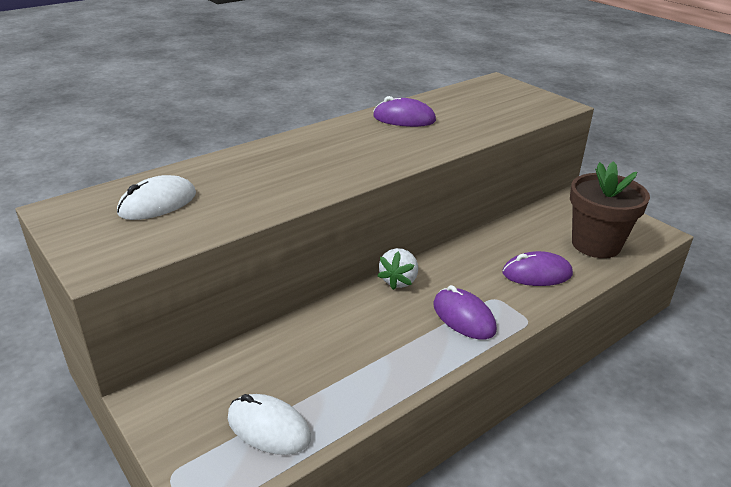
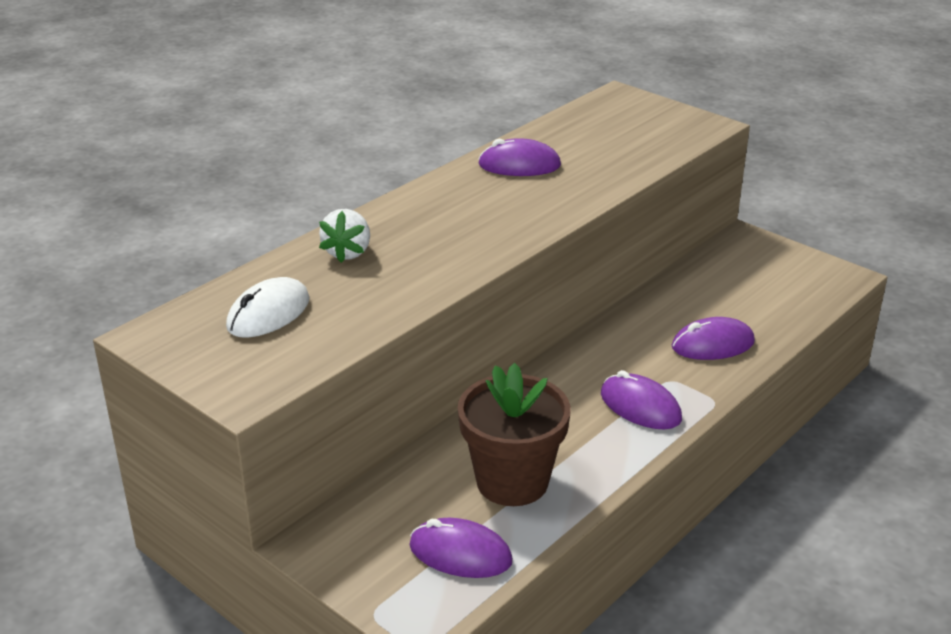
camera: 10 degrees left, 0 degrees up
(268, 428) = (460, 553): white mouse -> purple mouse
(399, 281) = (551, 373): white strawberry -> white strawberry (348, 252)
(596, 244) = (775, 300): brown flower pot -> brown flower pot (512, 481)

